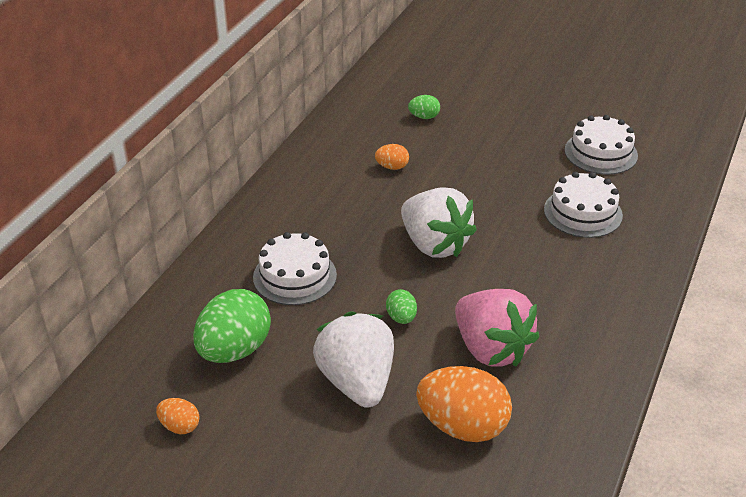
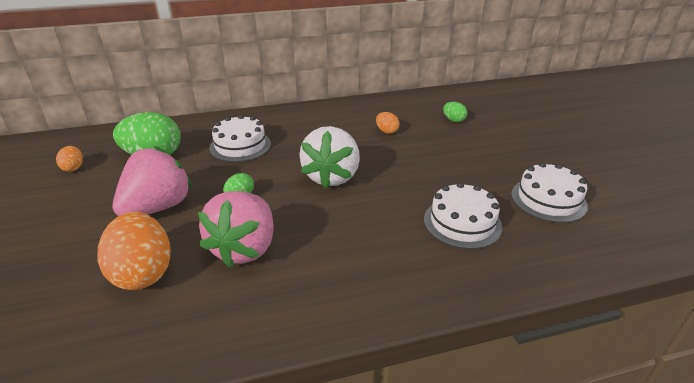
camera: 50 degrees right, 5 degrees down
(357, 382) = (158, 207): white strawberry -> pink strawberry

